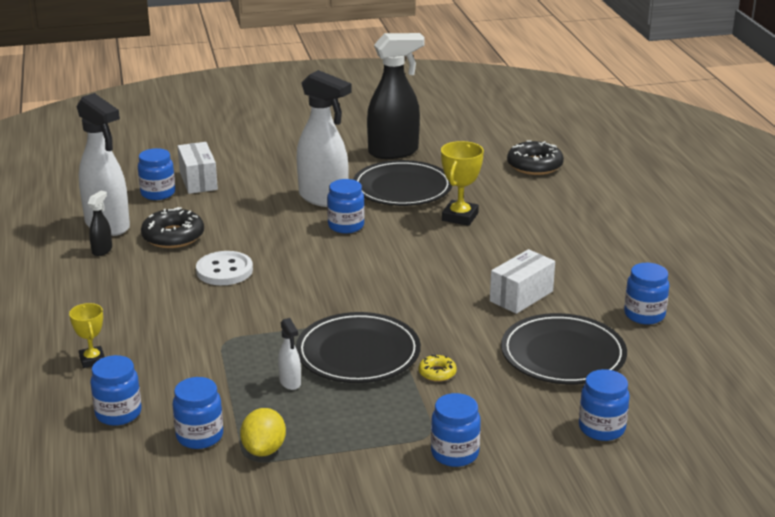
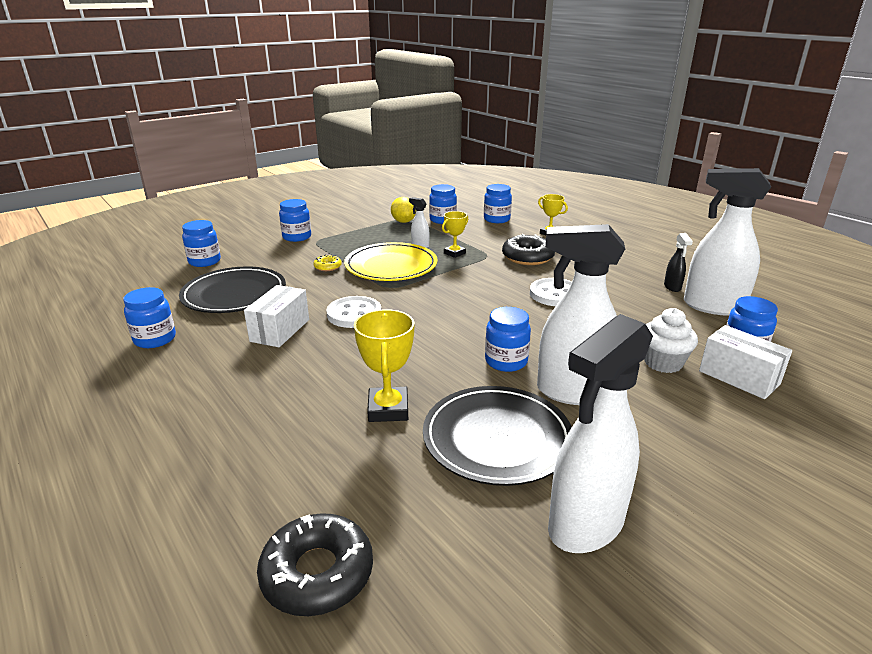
camera: 155 degrees right, 0 degrees up
(173, 236) = (643, 310): black donut -> black donut (527, 257)
(232, 199) = (663, 363): none -> white cupcake
(260, 355) = (454, 253): none -> yellow trophy
(358, 353) = (391, 266): black plate -> yellow plate
(394, 152) = (585, 525): black spray bottle -> white spray bottle
(441, 297) = (354, 314): none -> white button

